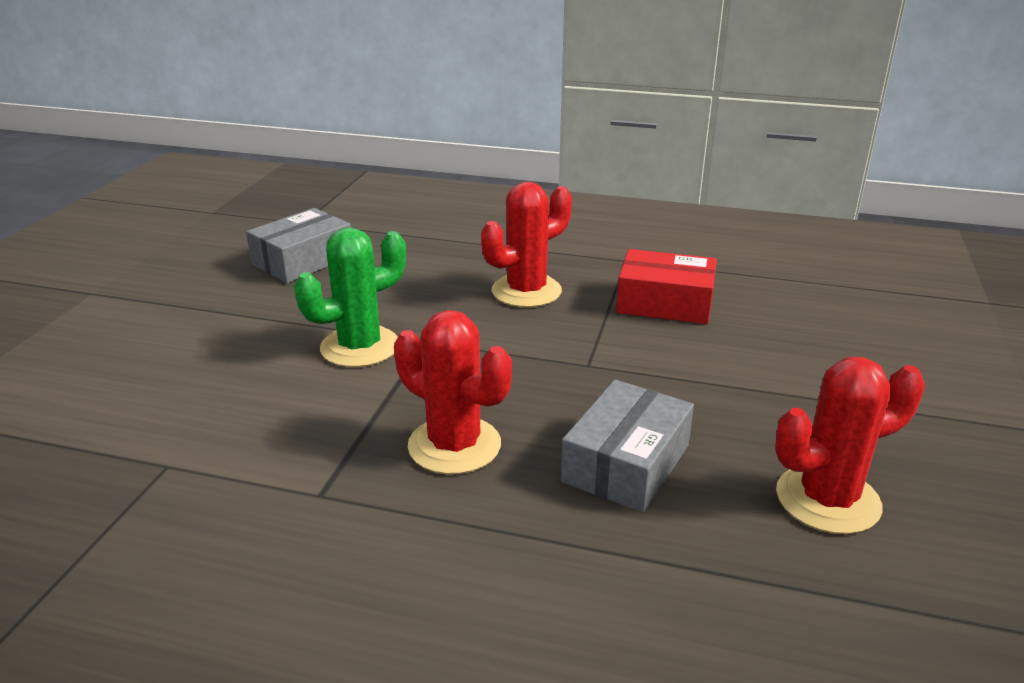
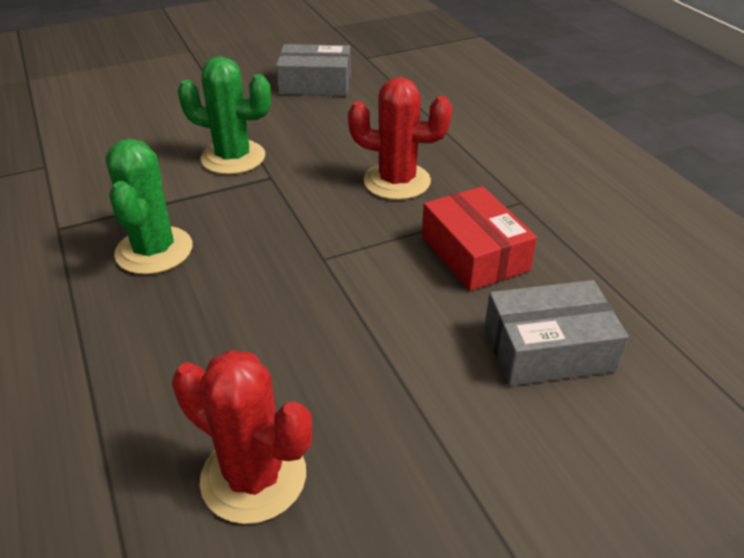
camera: 50 degrees right, 10 degrees up
(454, 445) = (154, 250): red cactus -> green cactus
(626, 463) = (203, 337): grey box -> grey box (548, 349)

